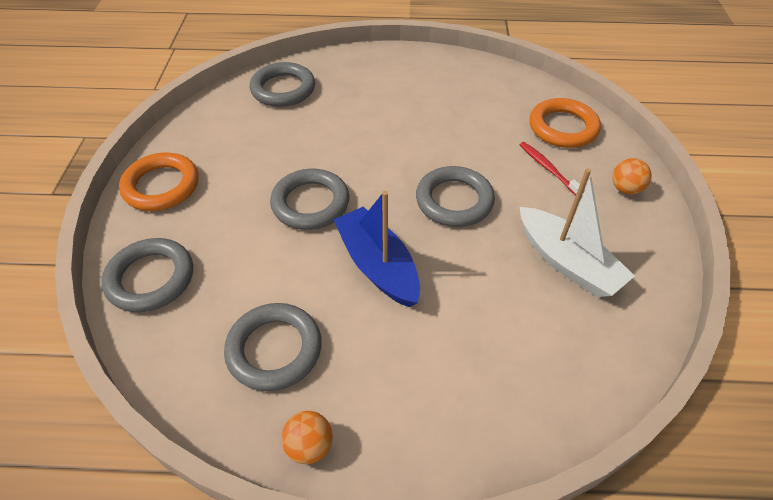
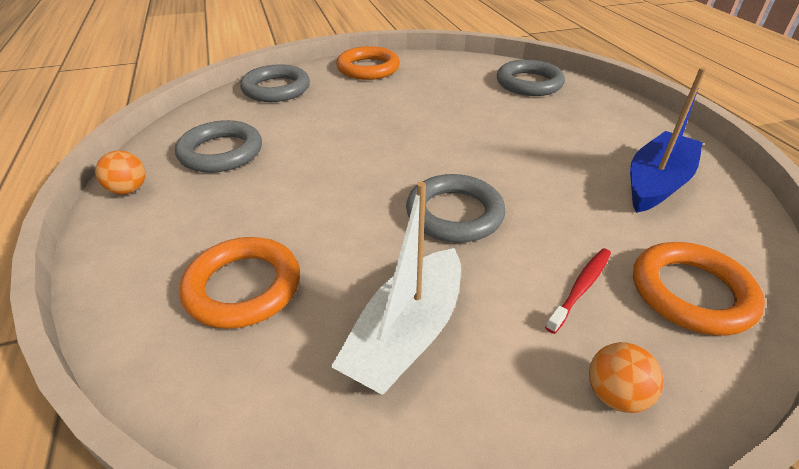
camera: 70 degrees right, 10 degrees down
(310, 203) = (391, 130): grey ring -> none
(378, 266) = (331, 182): blue boat -> blue boat (656, 183)
(498, 350) = (243, 287): none -> orange ring

